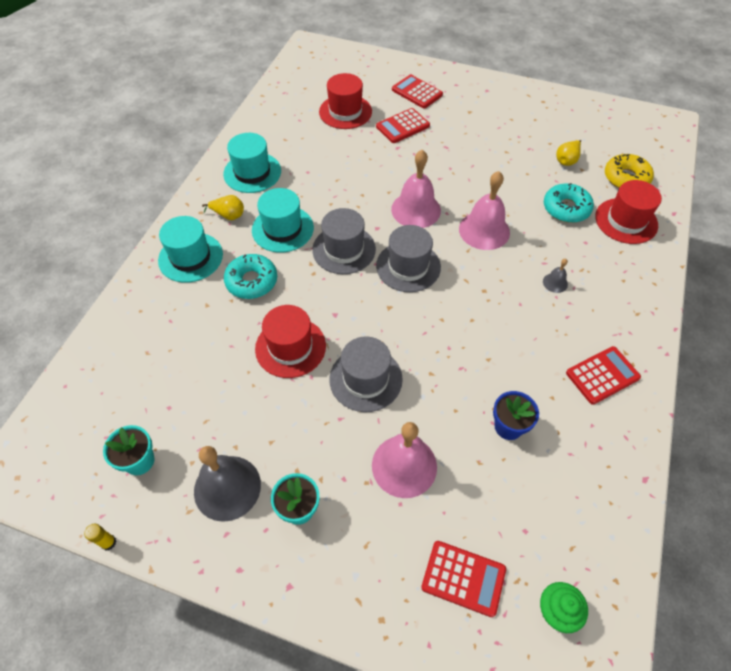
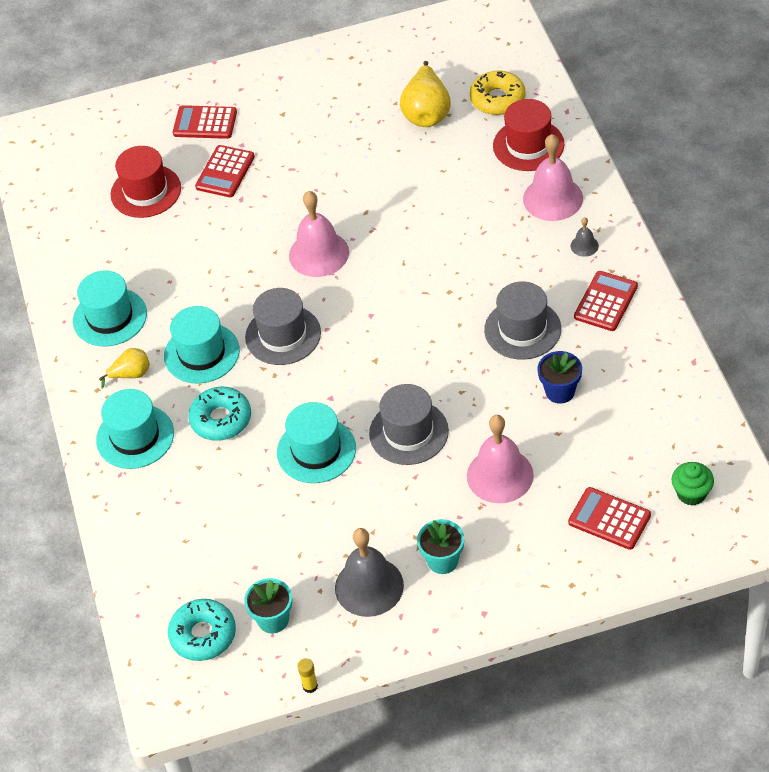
camera: 30 degrees left, 5 degrees down
(290, 347) = (316, 450): red hat -> turquoise hat
(408, 266) = (360, 313): grey hat -> grey hat (522, 329)
(463, 578) = (609, 519): red calculator -> red calculator turned 135 degrees counterclockwise
(484, 230) = (403, 234): pink bell -> pink bell (553, 198)
(555, 283) = (507, 245): grey bell -> grey bell (584, 245)
(566, 208) = (464, 165): turquoise donut -> turquoise donut (203, 635)
(567, 160) = (426, 113): yellow pear -> yellow pear, size x1.78

